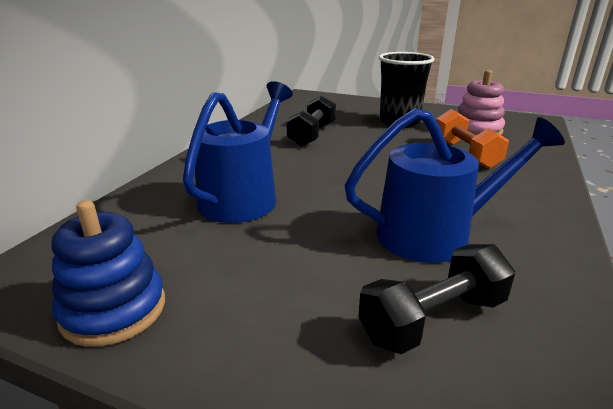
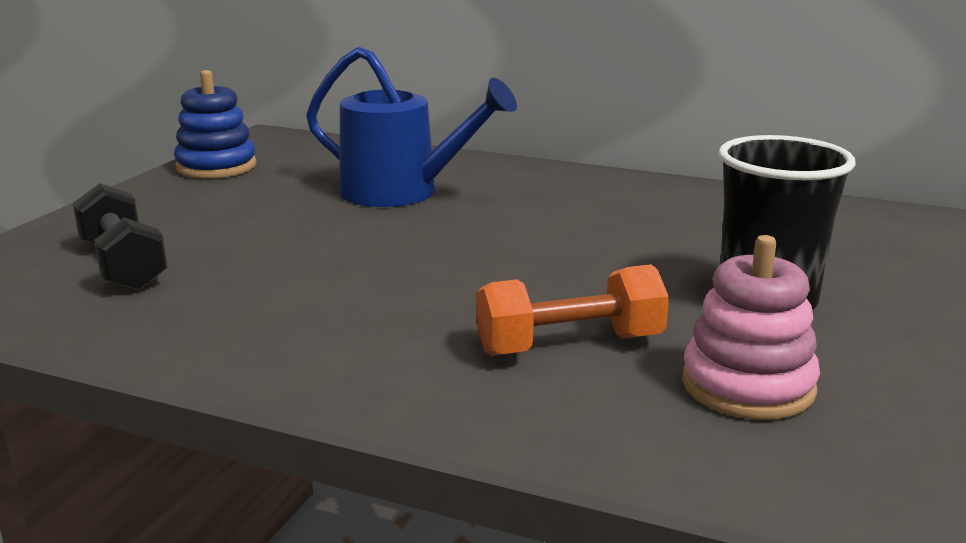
camera: 90 degrees right, 5 degrees down
(312, 135) = (643, 224): black dumbbell -> none
(435, 234) = (271, 283): blue watering can -> none

